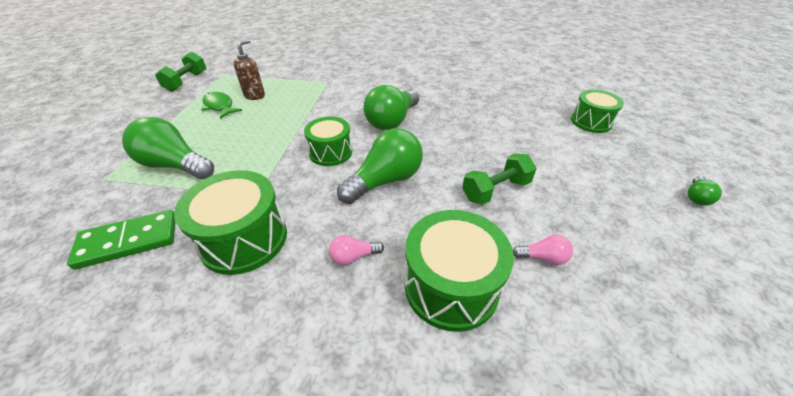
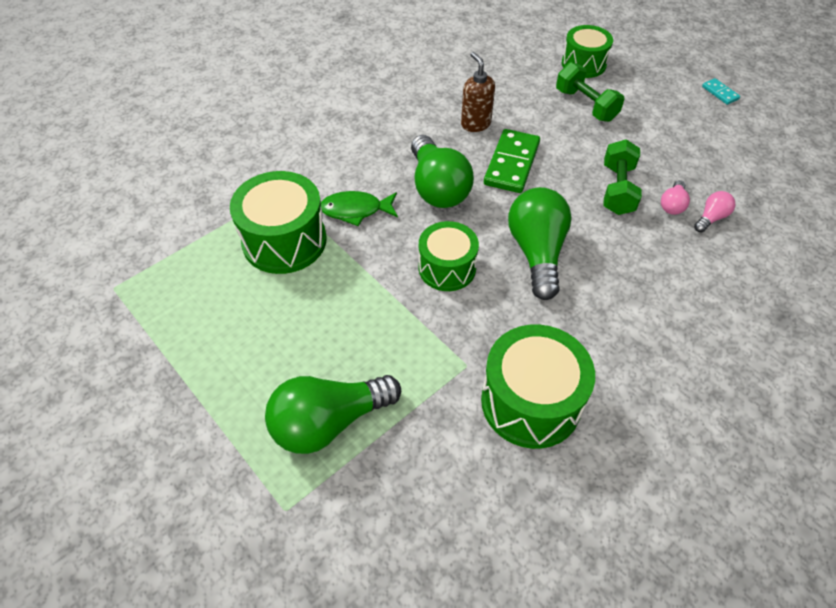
camera: 50 degrees left, 10 degrees up
(128, 241) = (448, 507): green domino -> green domino (511, 164)
(186, 82) = (82, 339): green dumbbell -> green dumbbell (585, 105)
(220, 106) = (218, 326): green fish -> green fish (356, 210)
(255, 96) = (231, 278): brown soap dispenser -> brown soap dispenser (475, 124)
(353, 257) = (620, 330): pink light bulb -> pink light bulb (672, 205)
(451, 286) = (698, 288): green drum -> green drum (284, 241)
(696, 197) = (720, 93): green light bulb -> turquoise domino

